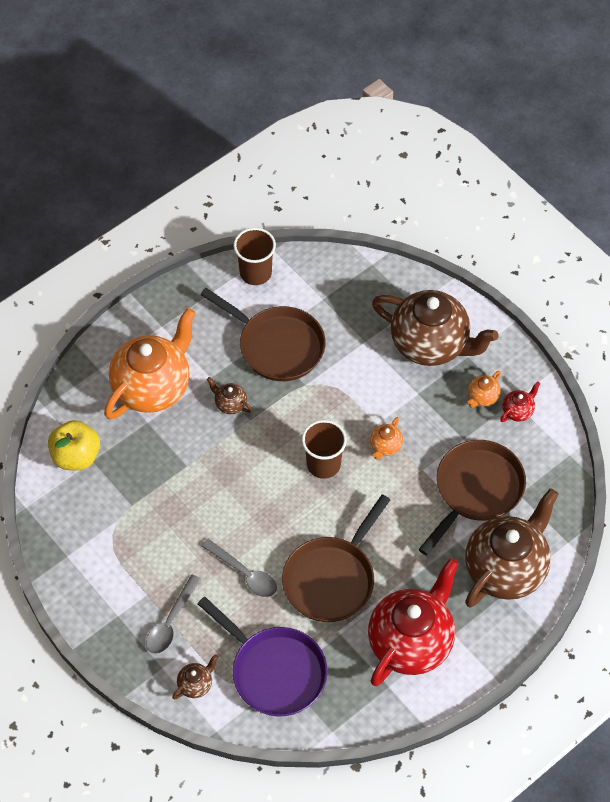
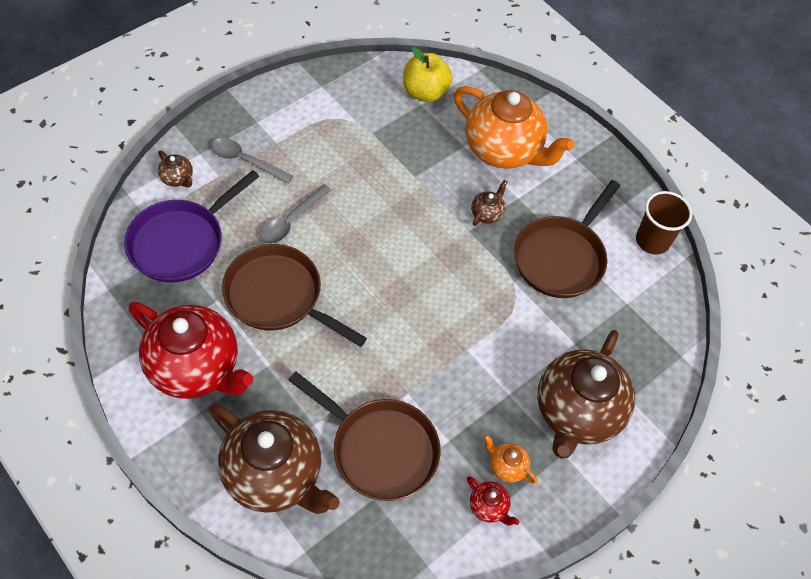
camera: 85 degrees right, 0 degrees up
(323, 464) = (415, 295): brown cup -> none
(385, 446) = (438, 356): orange teapot -> none

